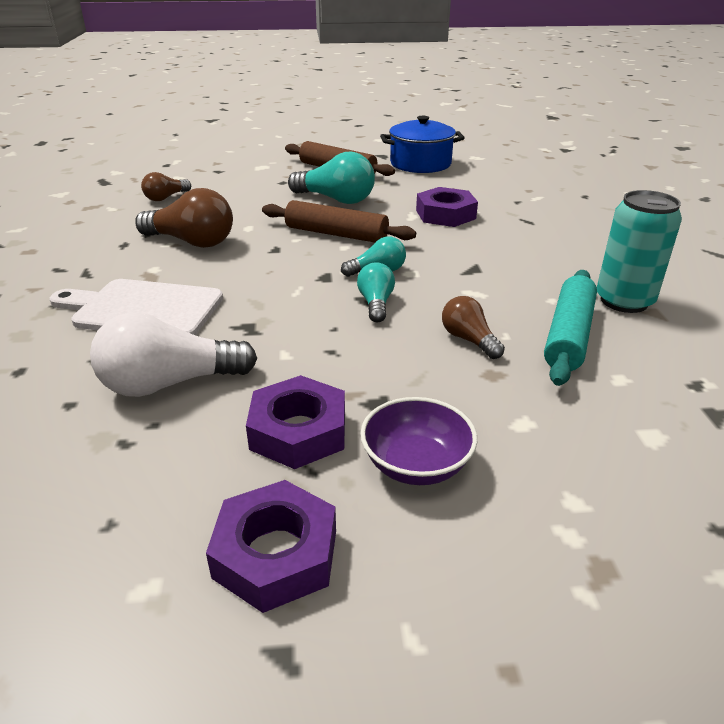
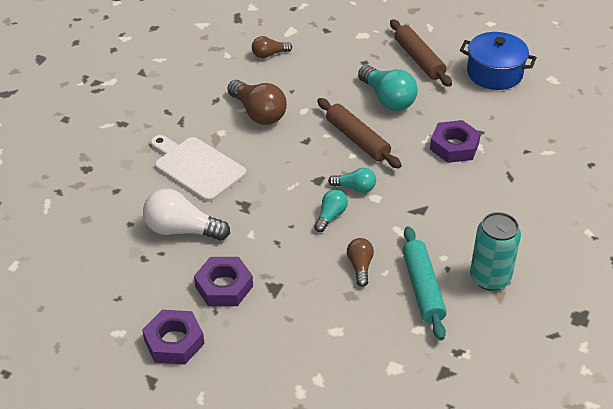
camera: 30 degrees right, 10 degrees up
(416, 465) = (263, 329): purple bowl -> none
(568, 335) = (422, 288): turquoise rolling pin -> turquoise rolling pin turned 60 degrees counterclockwise

